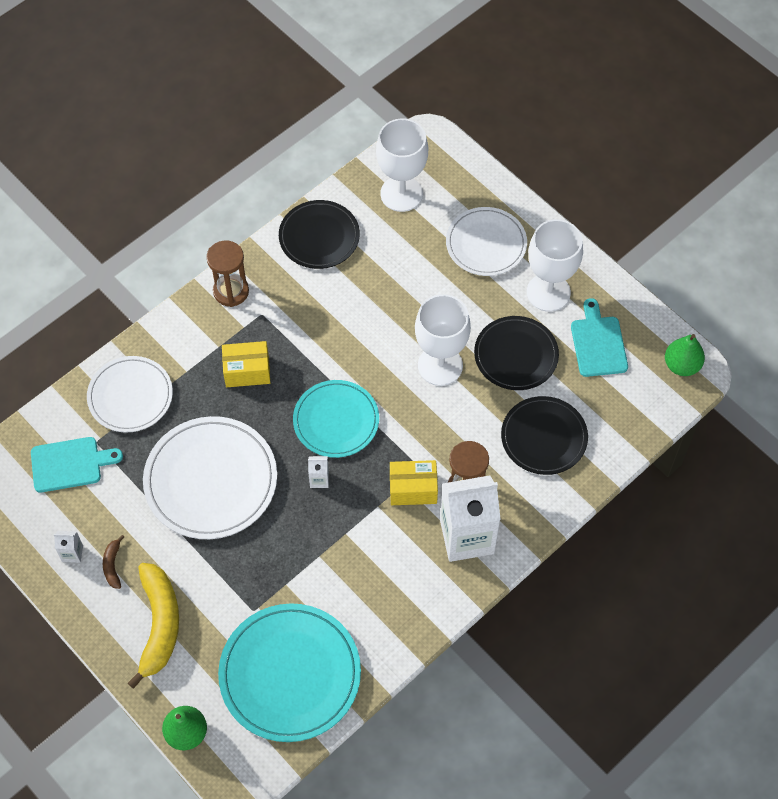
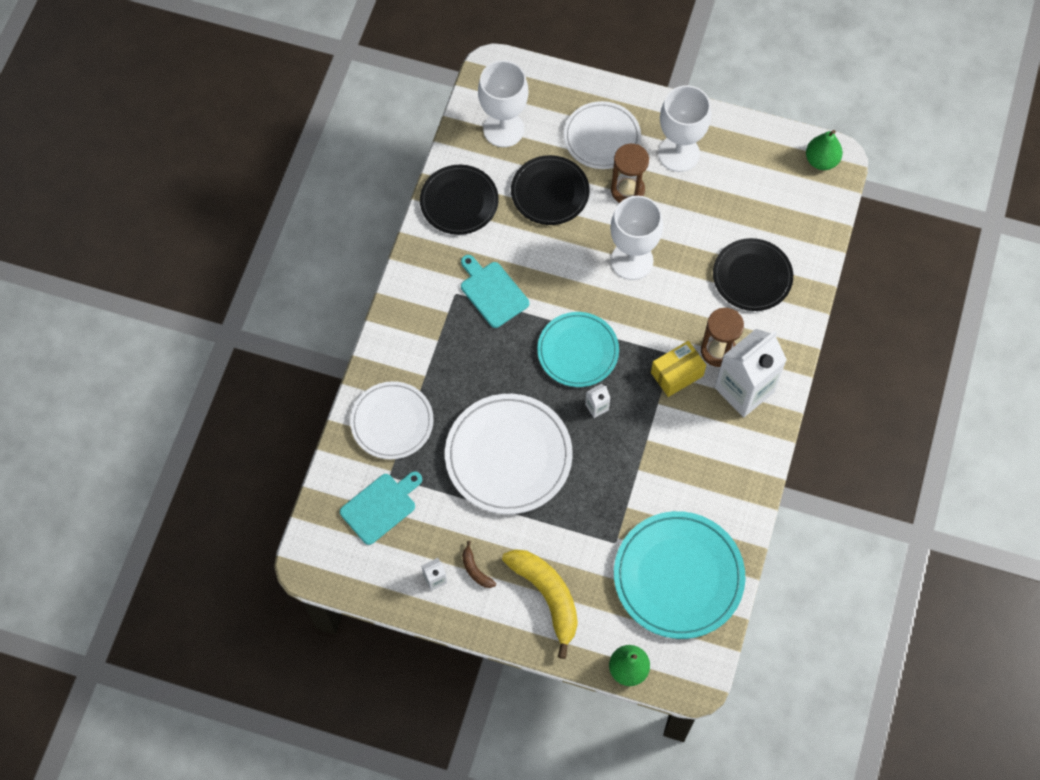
camera: 30 degrees left, 5 degrees up
(231, 291) = (416, 287): brown hourglass -> brown hourglass (627, 190)
(247, 371) = (476, 348): yellow box -> none
(516, 355) = (686, 220): black plate -> black plate (550, 192)
(598, 343) = (745, 176): turquoise cutting board -> turquoise cutting board (492, 292)

